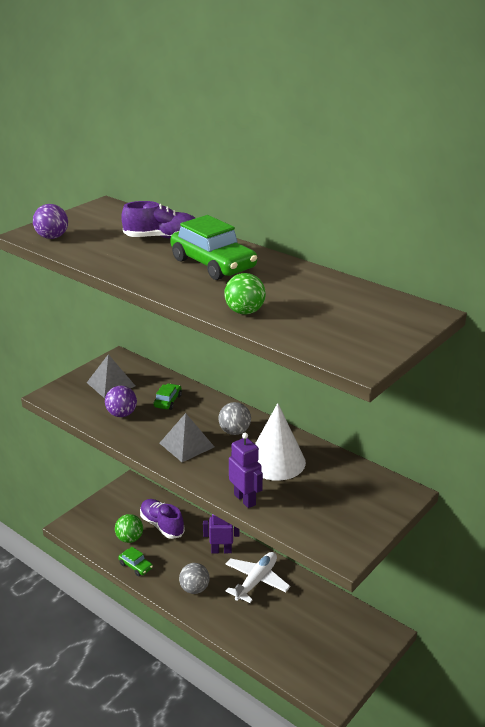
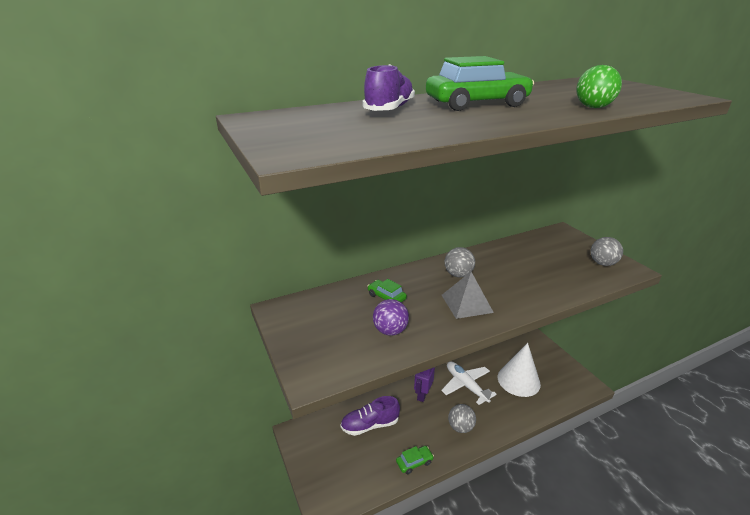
camera: 65 degrees left, 0 degrees up
(52, 237) = (321, 145): purple ball -> none
(111, 384) = (326, 326): grey pyramid -> none
(129, 539) = (374, 456): green ball -> none
(245, 499) = (559, 293): purple robot -> none
(276, 461) = (510, 267): white cone -> white cone (518, 380)
(340, 529) = (602, 263): none -> grey ball

